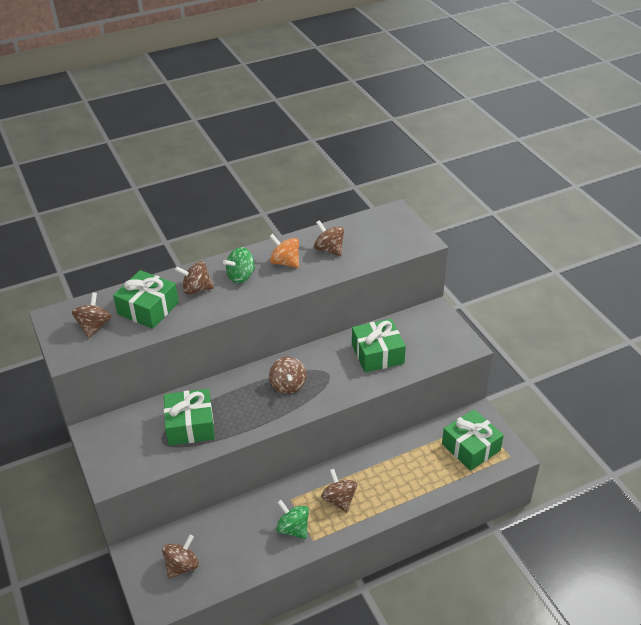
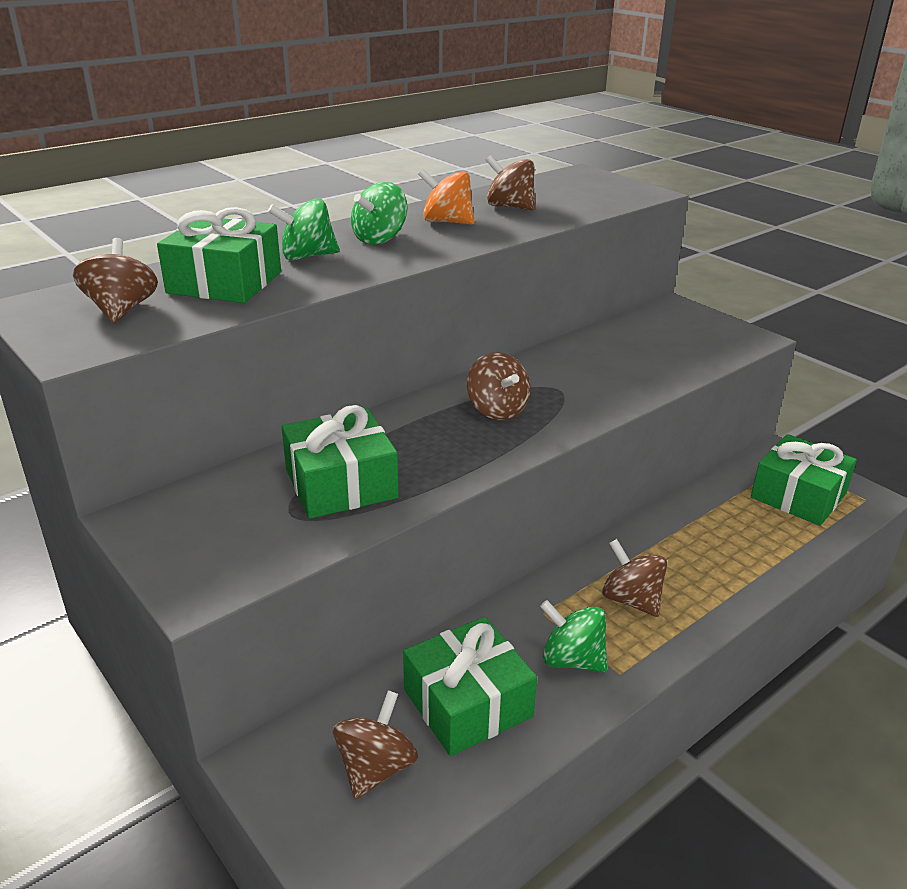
camera: 15 degrees left, 10 degrees down
(196, 289) = (307, 256): brown spinning top -> green spinning top
(377, 354) = (622, 359): green gift -> green gift (467, 703)

